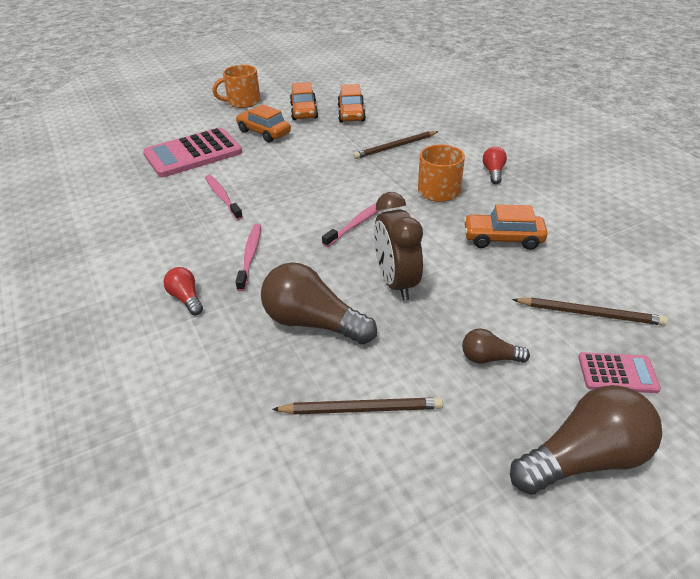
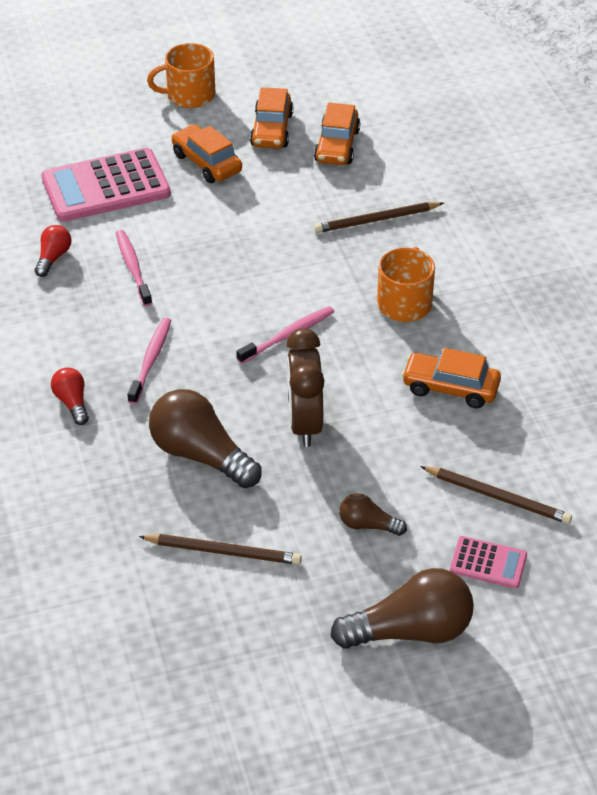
camera: 10 degrees right, 5 degrees up
(493, 172) = (487, 286): red light bulb -> red light bulb (53, 258)

